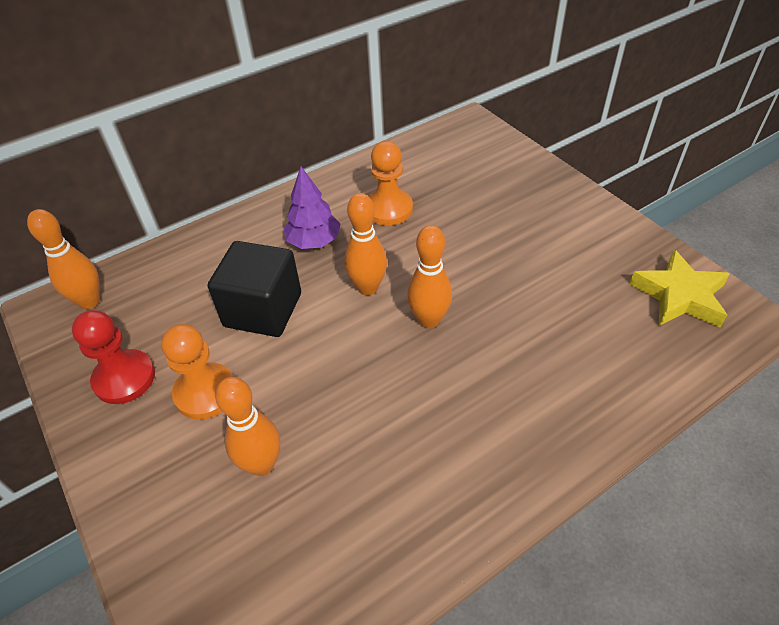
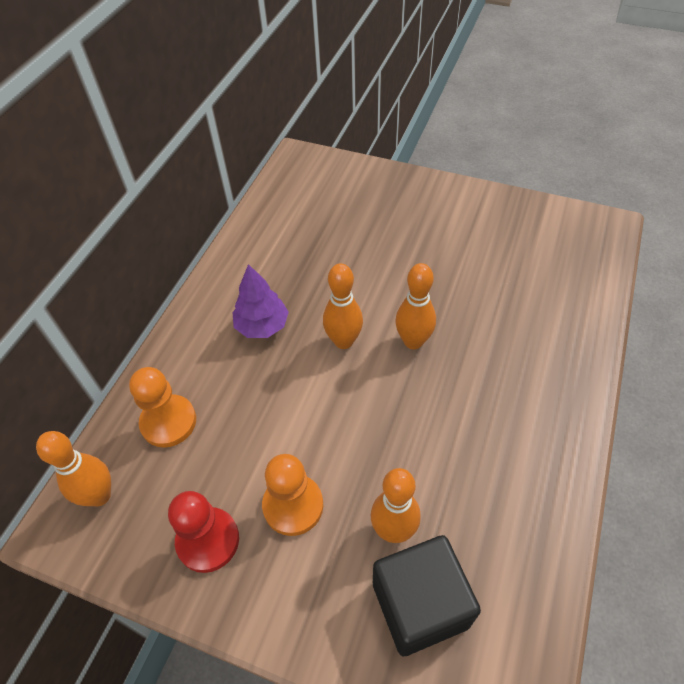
camera: 35 degrees left, 5 degrees up
(263, 310) = (274, 408): black cube -> black cube (420, 605)
(388, 209) = (299, 266): orange pawn -> orange pawn (168, 422)
(679, 296) = (559, 231): yellow star -> none

